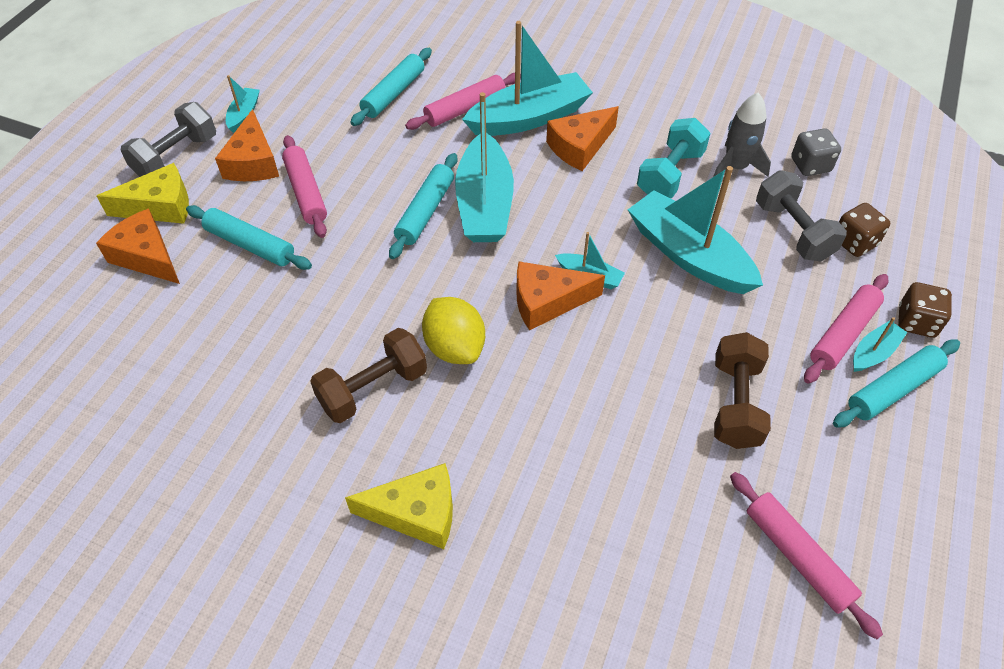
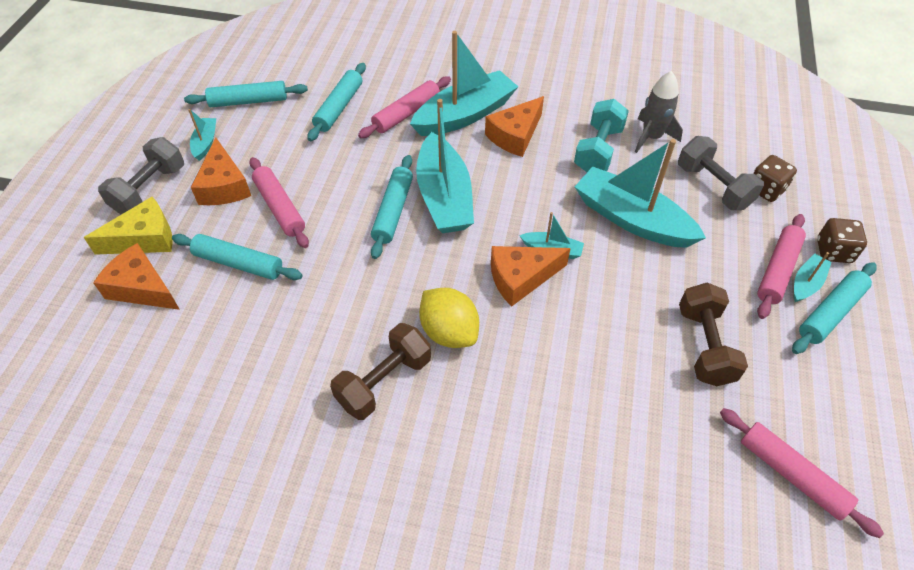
camera: 10 degrees left, 0 degrees up
(299, 76) = (248, 101): none -> turquoise rolling pin
(416, 513) = (451, 492): yellow cheese -> none
(810, 165) = (712, 128): grey dice -> none

